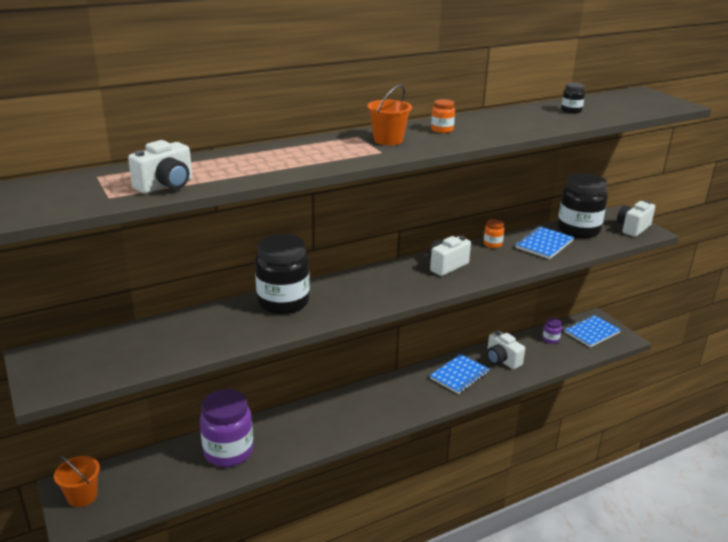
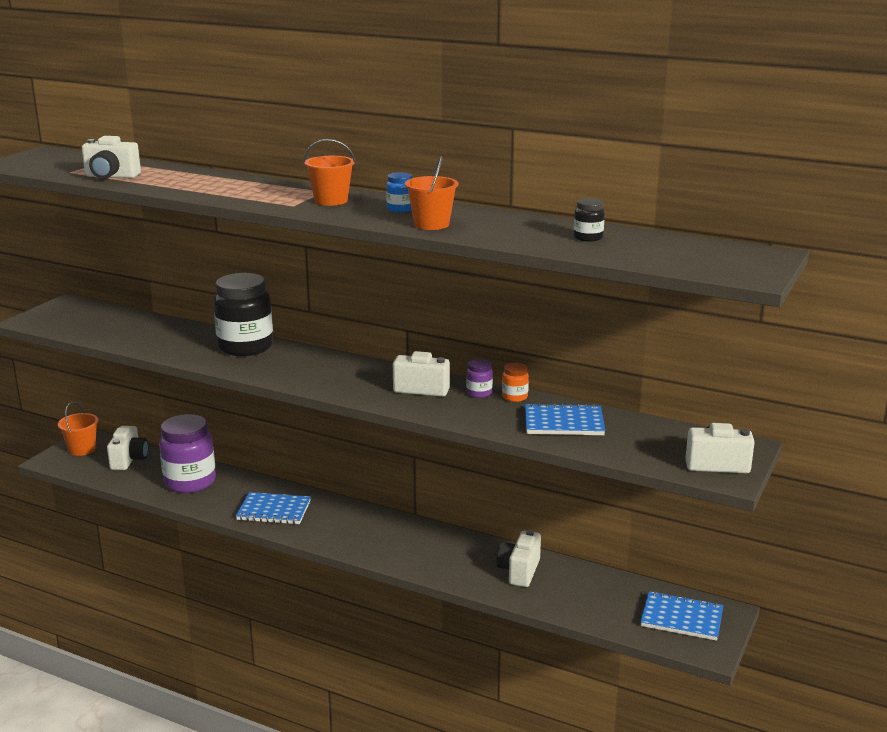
camera: 55 degrees right, 5 degrees down
(144, 473) = (129, 460): none -> white camera
(442, 130) = (400, 209): orange jar -> blue jar
(459, 375) = (451, 554): blue notebook -> blue notebook (274, 511)
(492, 132) = (431, 224): none -> orange bucket
(550, 339) = (616, 591): purple jar -> purple jar (479, 393)
(578, 230) = (643, 433): black jar -> none

